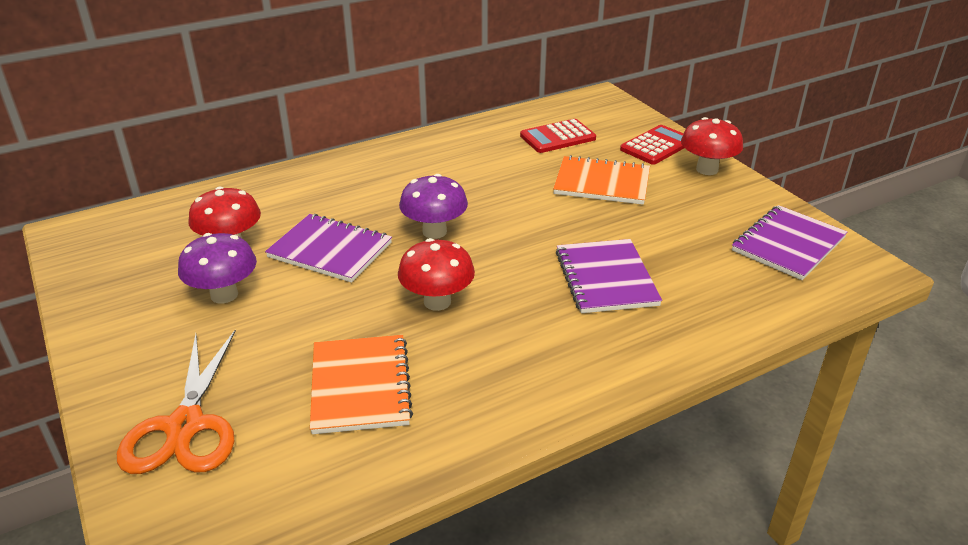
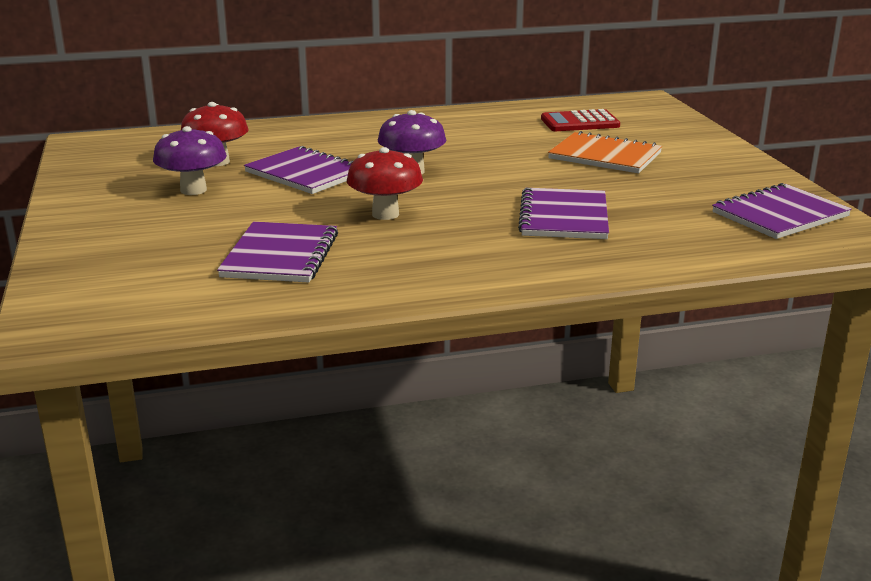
camera: 15 degrees right, 10 degrees down
(185, 426) = (114, 260): orange scissors -> none
(360, 386) = (280, 255): orange notebook -> purple notebook
(656, 146) = (683, 137): red calculator -> none
(707, 169) = (727, 157): red mushroom -> none

